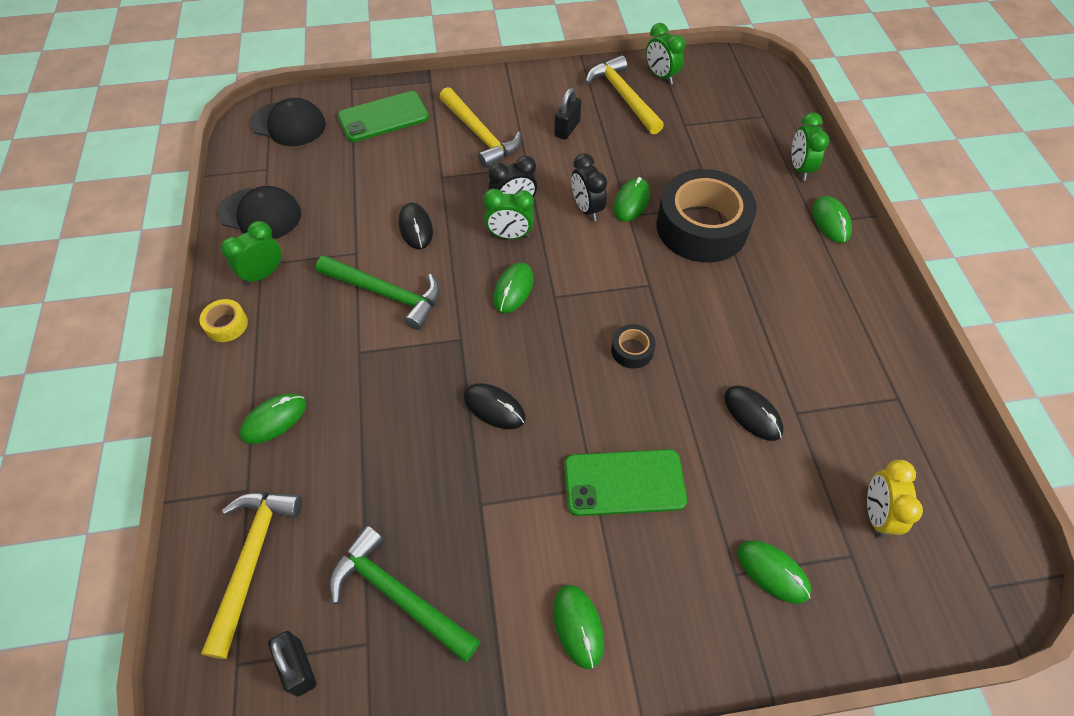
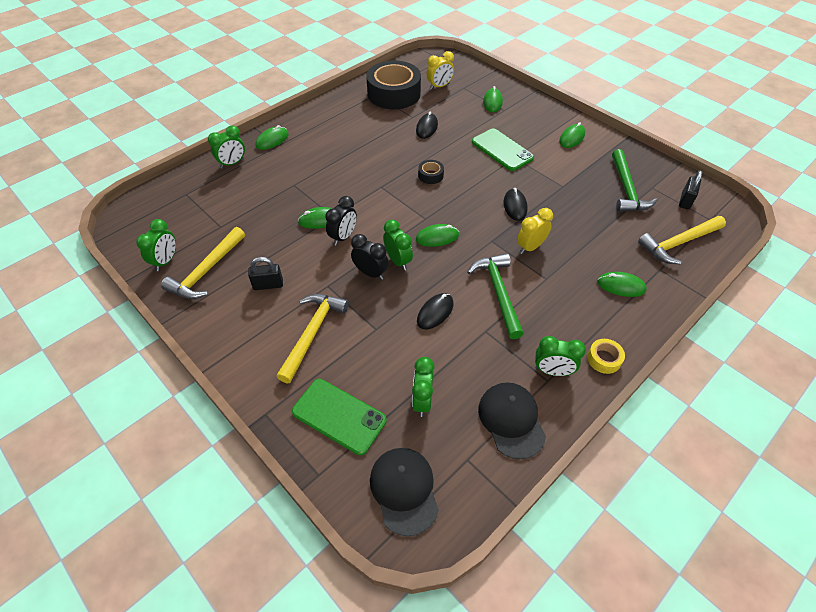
camera: 125 degrees left, 5 degrees down
(341, 169) = (422, 401): none -> green clock
(415, 371) = (530, 247): none -> yellow clock
(701, 227) = (317, 184): black tape -> black tape (394, 93)

